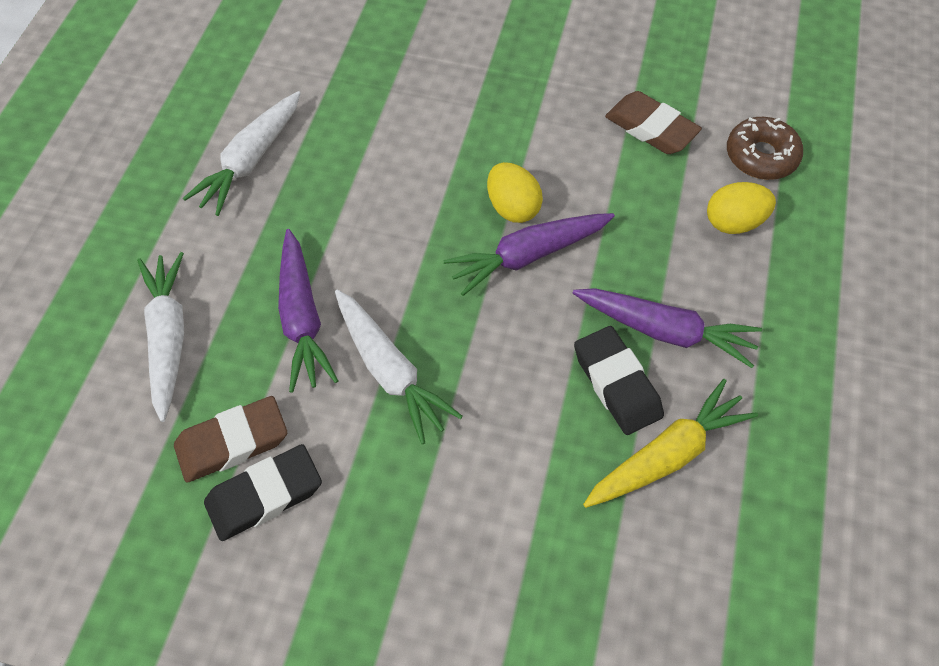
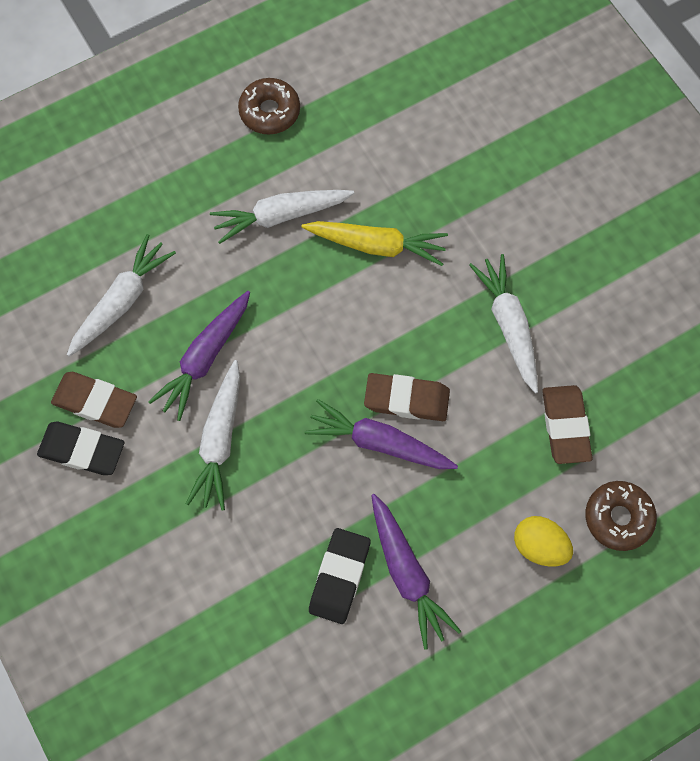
camera: 45 degrees right, 10 degrees up
(154, 95) = (269, 111): none -> brown donut
(512, 207) = (406, 399): yellow egg -> brown eraser
(528, 96) = (508, 325): none -> white carrot
(667, 455) = (319, 648): yellow carrot -> yellow carrot (376, 245)

